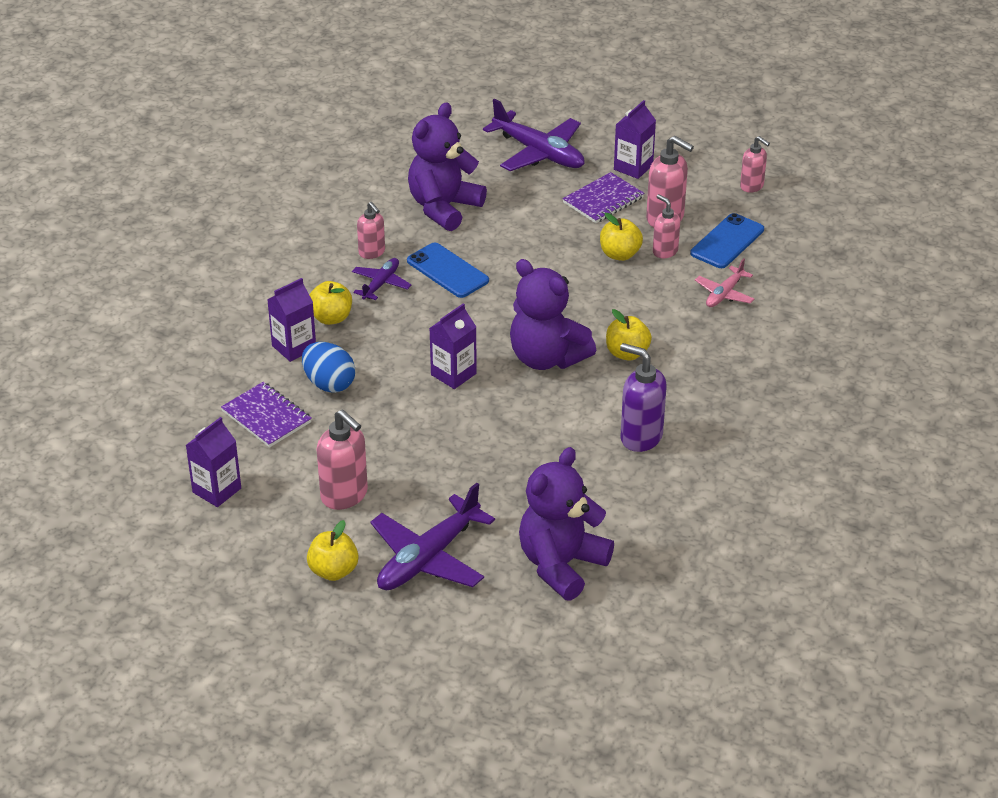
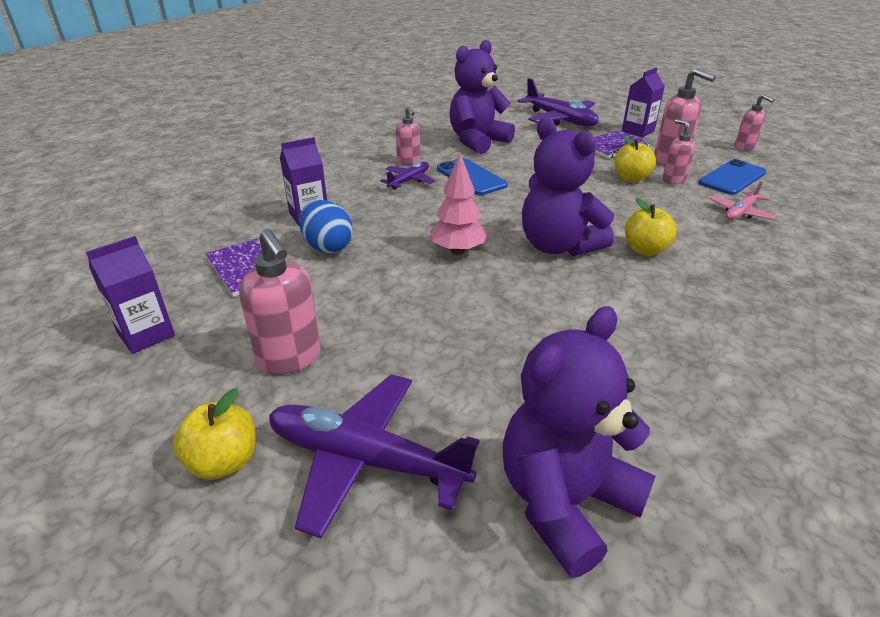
camera: 10 degrees right, 5 degrees down
(331, 318) = (354, 199): yellow apple -> none
(428, 558) = (365, 460): purple plane -> purple plane turned 60 degrees clockwise
(453, 374) = (457, 251): purple carton -> pink tree
(640, 437) = (671, 332): purple soap dispenser -> none

